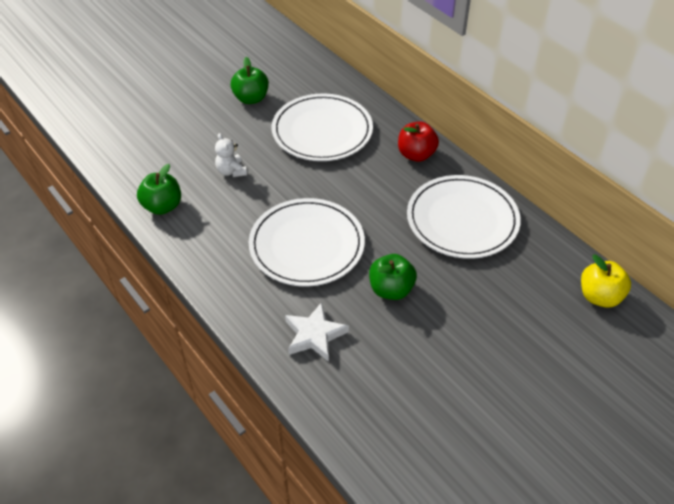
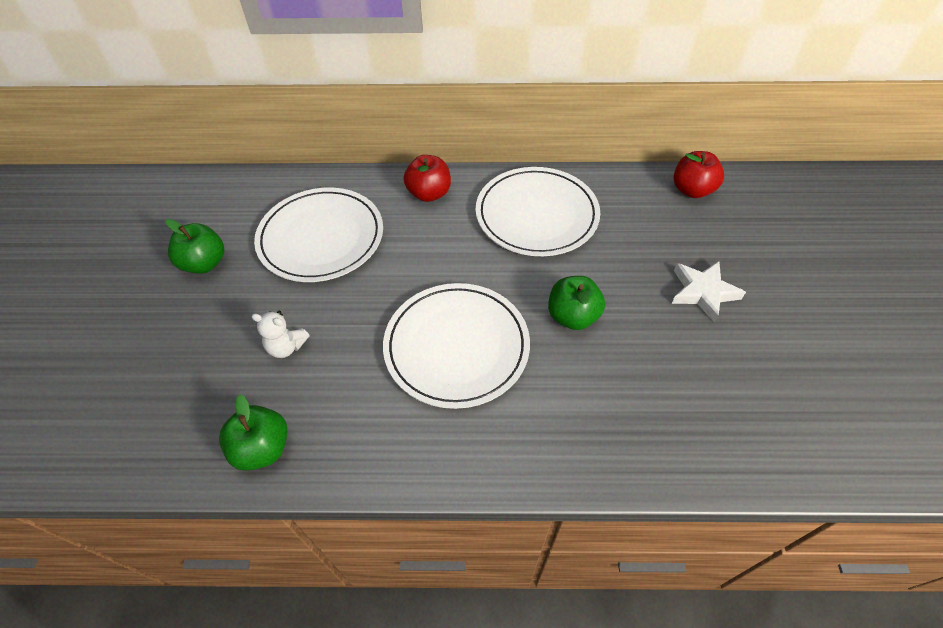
camera: 50 degrees left, 5 degrees up
(314, 335) = (578, 415): white star -> white star (702, 292)
(599, 296) = (692, 190): yellow apple -> red apple

